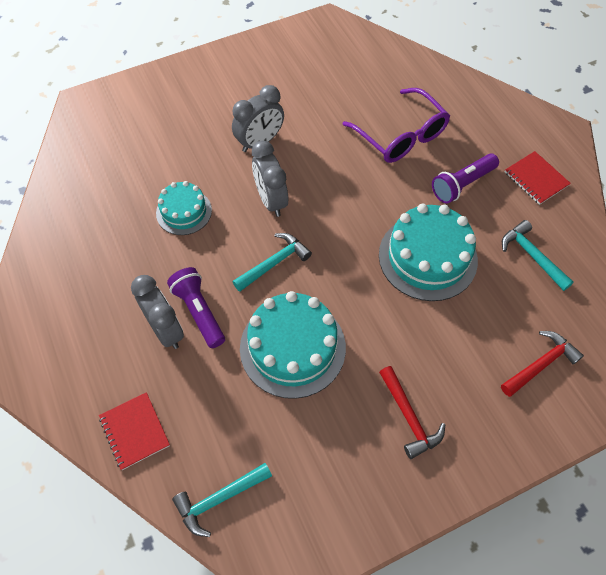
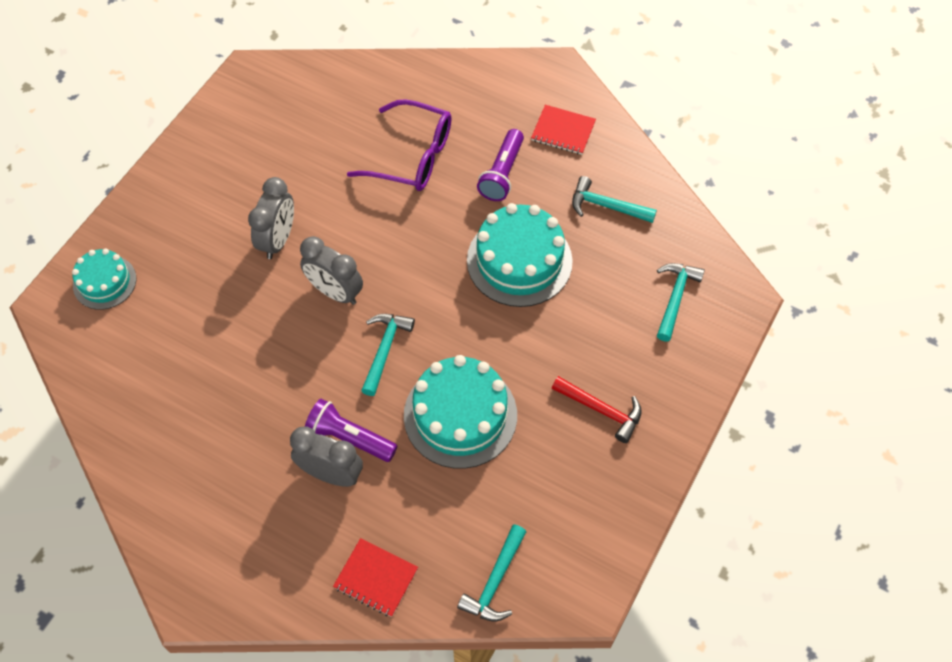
camera: 35 degrees left, 0 degrees up
(184, 211) = (257, 354): turquoise cake -> turquoise cake (104, 282)
(540, 364) = (675, 298): red hammer -> turquoise hammer

